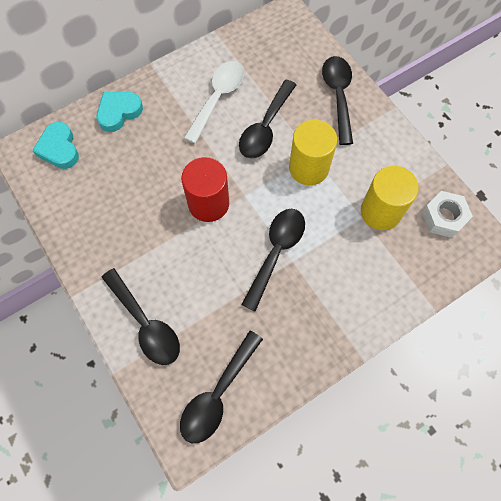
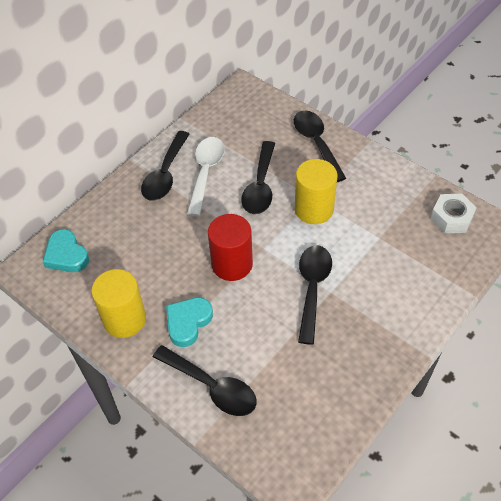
camera: 15 degrees left, 15 degrees down
(119, 112) = (114, 208): turquoise heart -> turquoise heart (188, 322)
(217, 394) = (306, 428): black spoon -> black spoon (165, 174)
(381, 211) = (394, 228): yellow cylinder -> yellow cylinder (124, 319)

